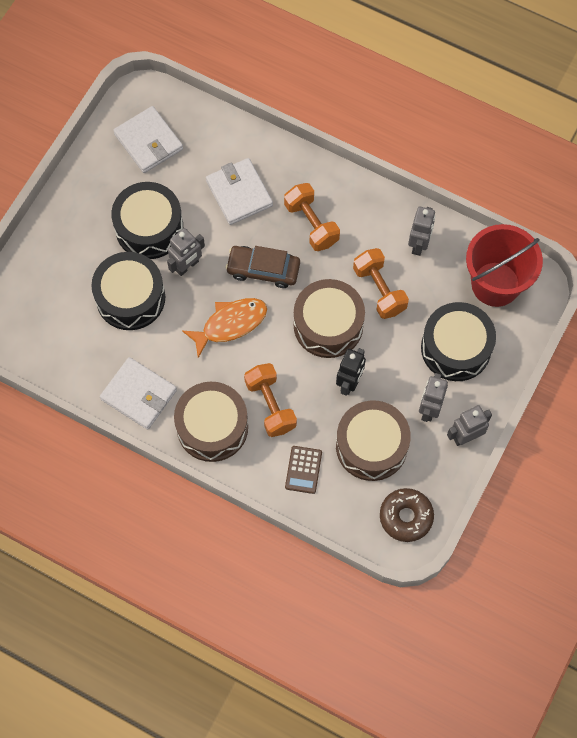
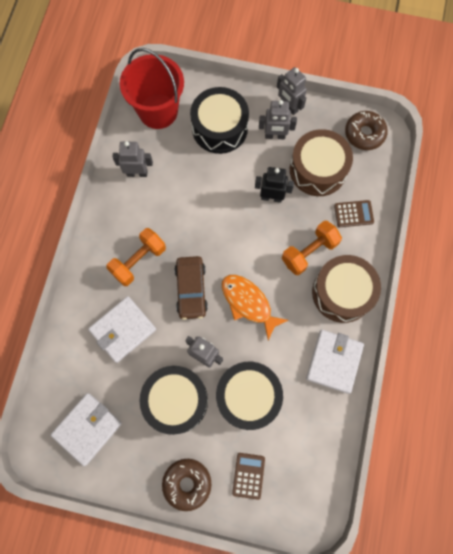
camera: 105 degrees left, 5 degrees up
(53, 278) = (248, 475): none -> brown calculator
(65, 220) = (187, 483): none -> brown donut
(328, 325) = (227, 225): brown drum -> none
(379, 290) = (185, 193): orange dumbbell -> none

